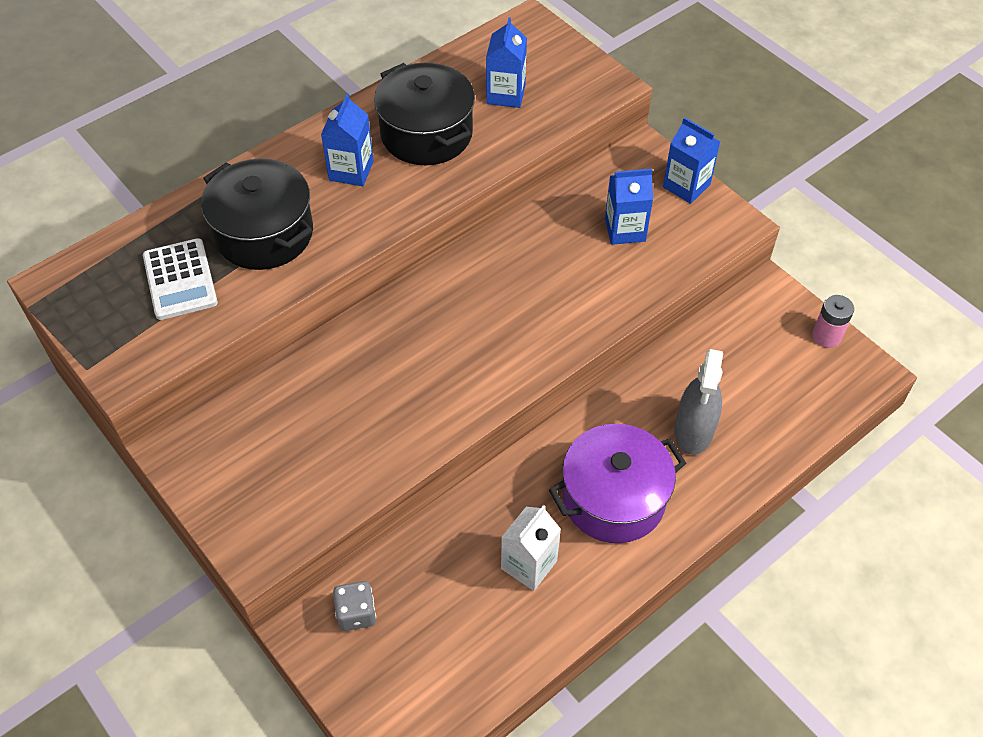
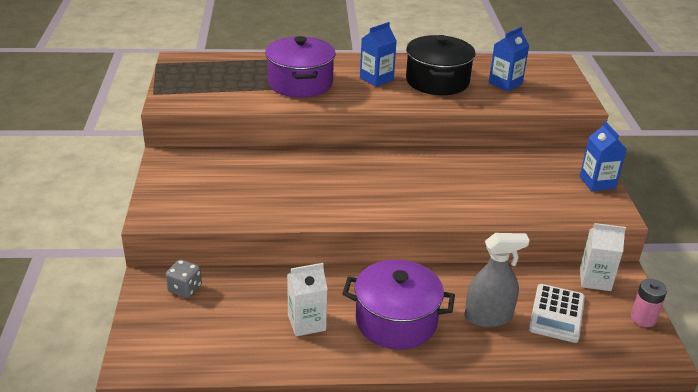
camera: 35 degrees right, 20 degrees down
(180, 280) = (237, 82): white calculator -> white calculator (557, 313)
(264, 234) = (300, 83): black pot -> purple pot
(625, 230) = (530, 184): blue carton -> none
(693, 430) = (488, 317): grey spray bottle -> grey spray bottle turned 150 degrees counterclockwise
(751, 313) = (595, 280): none -> white carton

